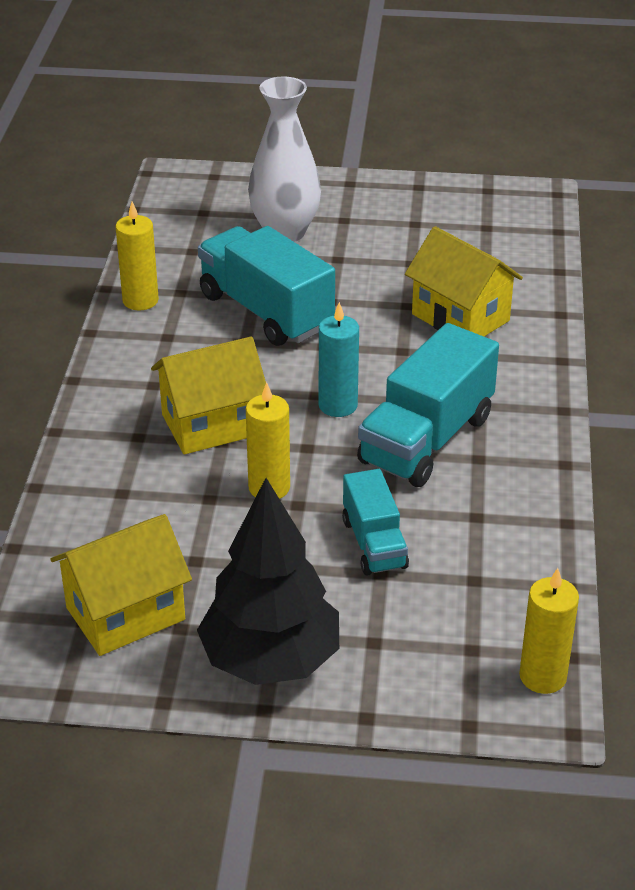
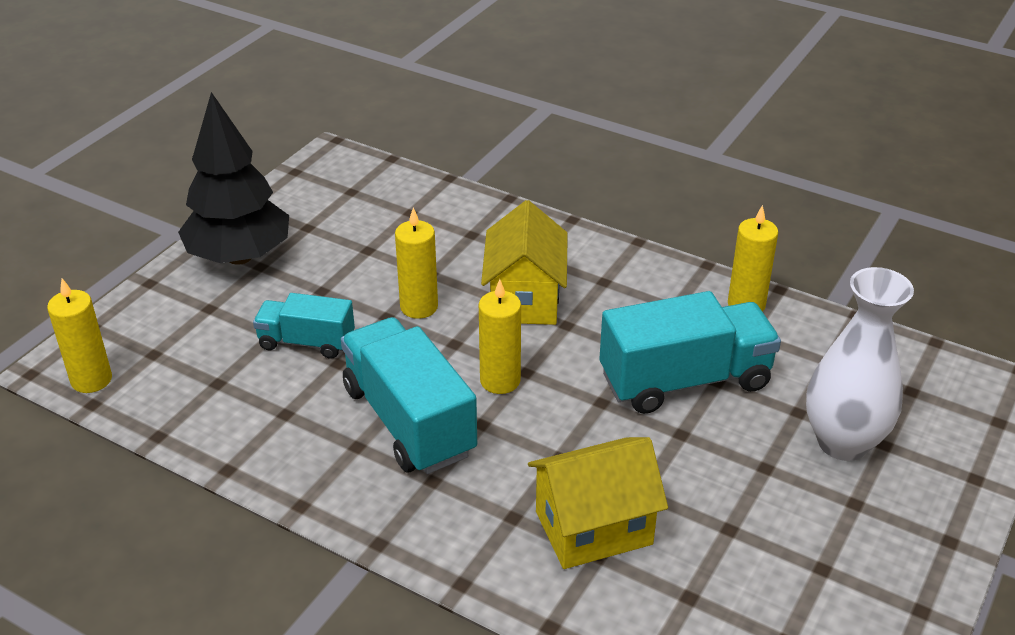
camera: 115 degrees right, 0 degrees up
(125, 613) = (342, 208): yellow house -> none
(338, 405) = (500, 381): turquoise candle -> yellow candle

